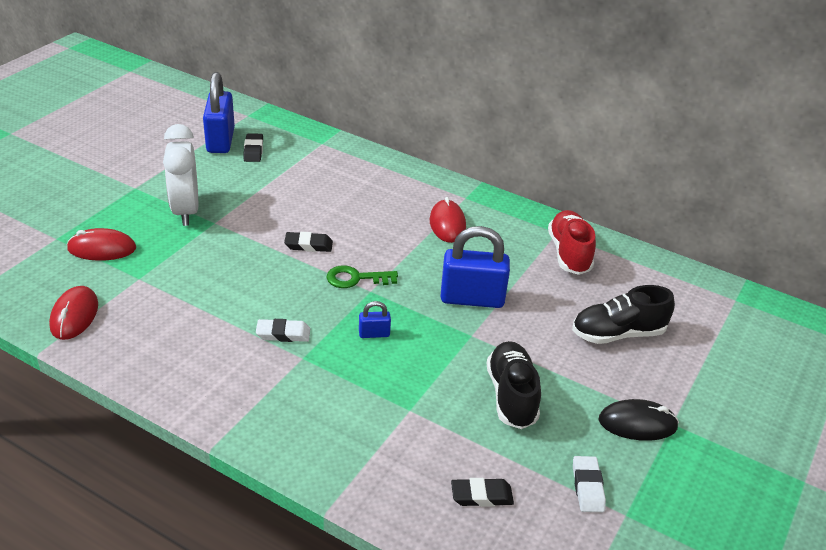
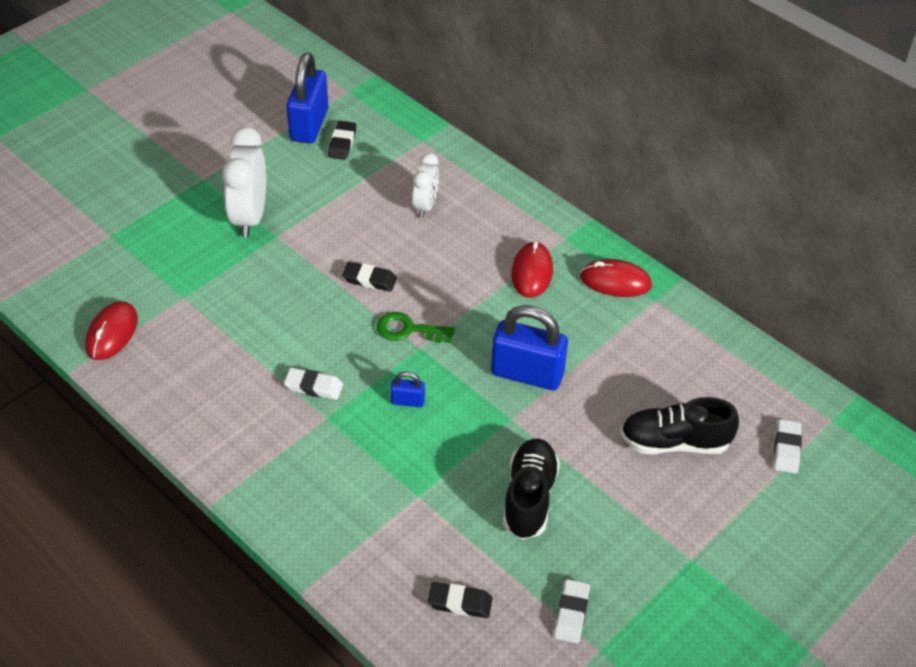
camera: 15 degrees right, 10 degrees up
(102, 249) = (154, 255): red mouse -> red mouse (615, 281)
(340, 187) = (425, 206): none -> white clock
(569, 253) = (659, 331): red shoe -> none
(637, 423) = (653, 553): black mouse -> none
(710, 325) = (786, 449): none -> white eraser

